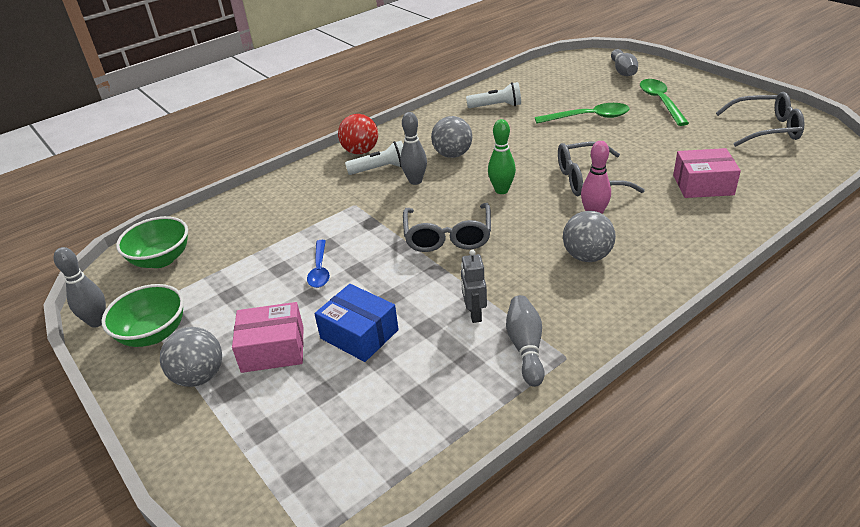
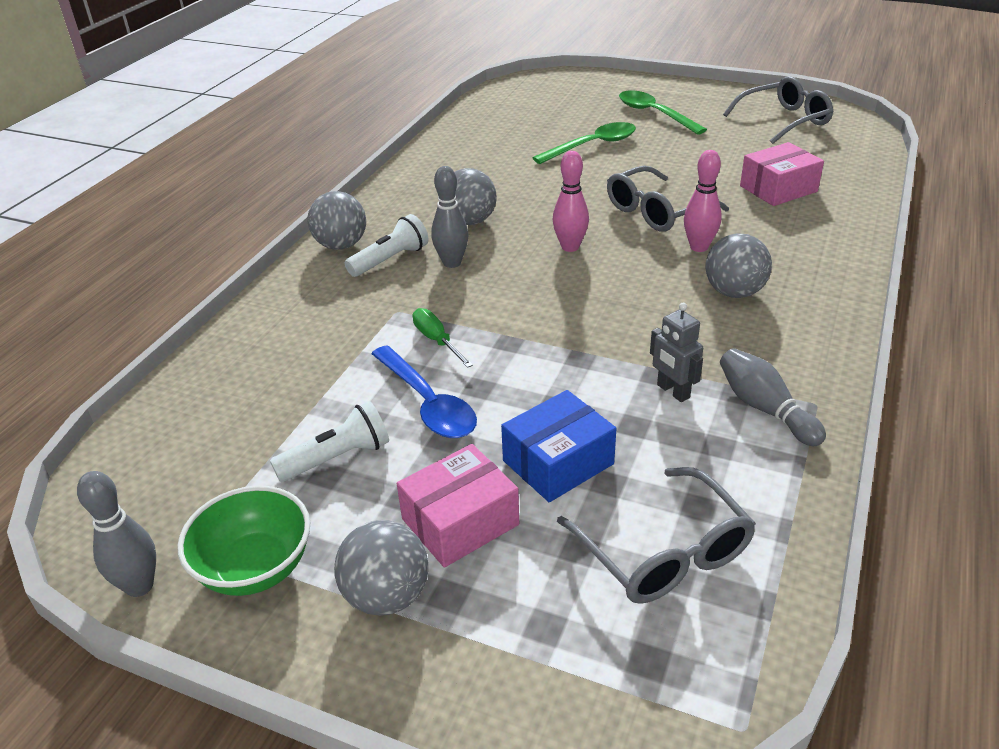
camera: 30 degrees left, 0 degrees up
(161, 259) = (165, 464): green bowl -> none
(320, 270) = (427, 403): blue spoon -> blue spoon, size x1.52
(359, 334) = (558, 462): blue box -> blue box turned 45 degrees counterclockwise
(360, 151) = (341, 245): red ball -> grey ball
(360, 231) = (437, 340): none -> green screwdriver
(448, 236) = (556, 315): grey glasses -> grey glasses (663, 552)
(496, 106) = (470, 154): white flashlight -> white flashlight (337, 458)
(501, 190) = (570, 247): green bowling pin -> pink bowling pin
(623, 71) = (583, 89): grey bowling pin -> none

